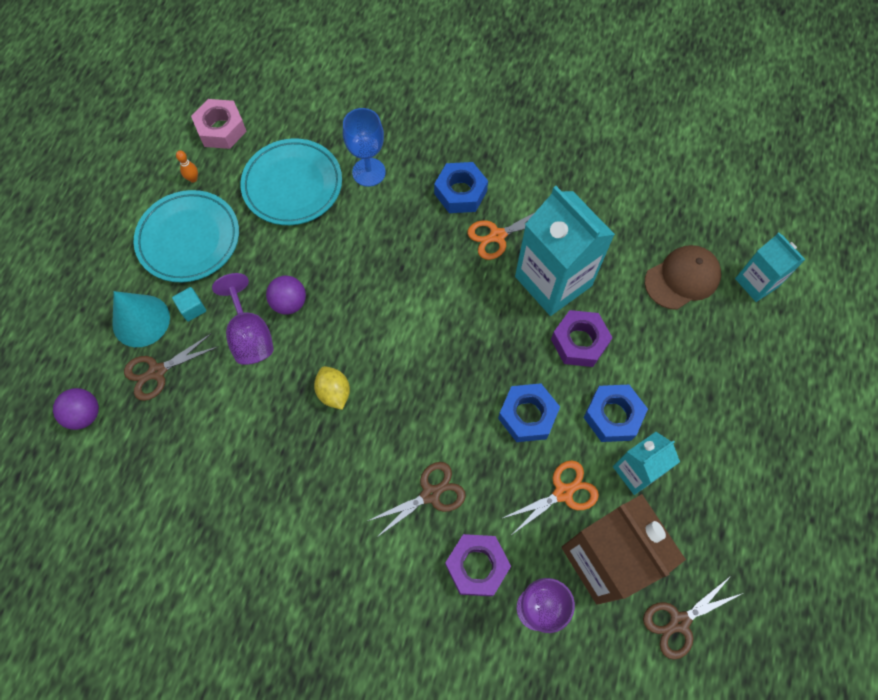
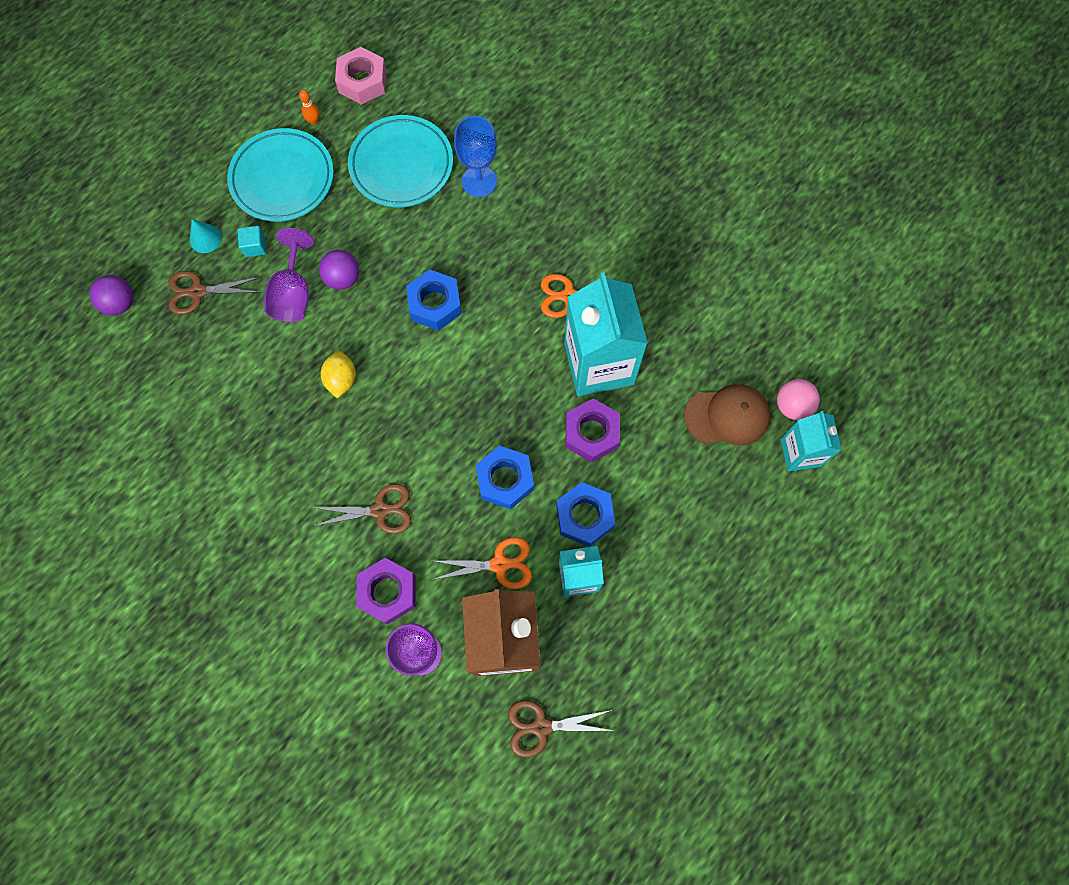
camera: 25 degrees right, 5 degrees up
(141, 320) = (205, 238): turquoise cone -> turquoise cone, size x0.57
(460, 192) = (556, 238): blue nut -> blue nut (435, 304)
(728, 248) = (792, 406): none -> pink ball

